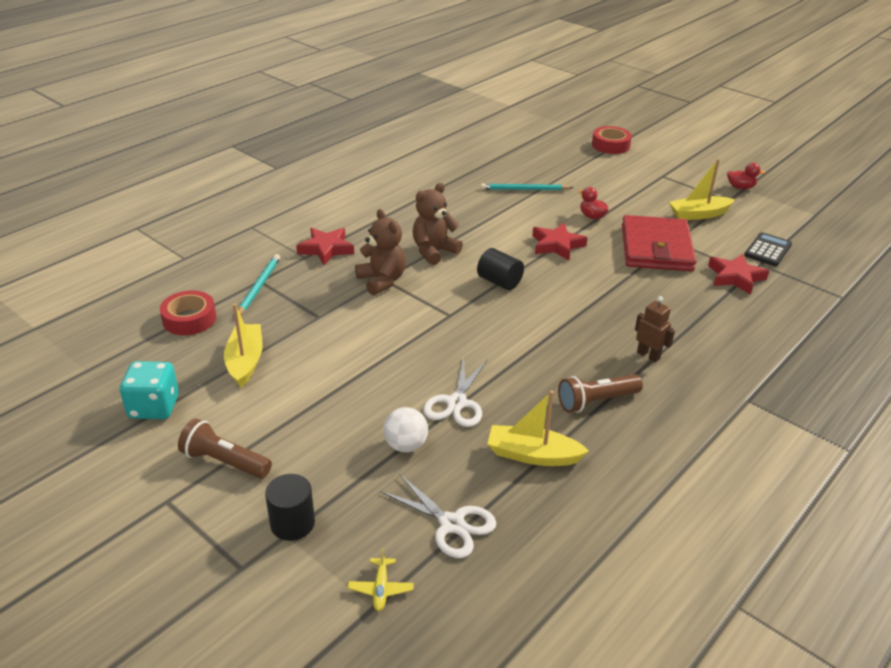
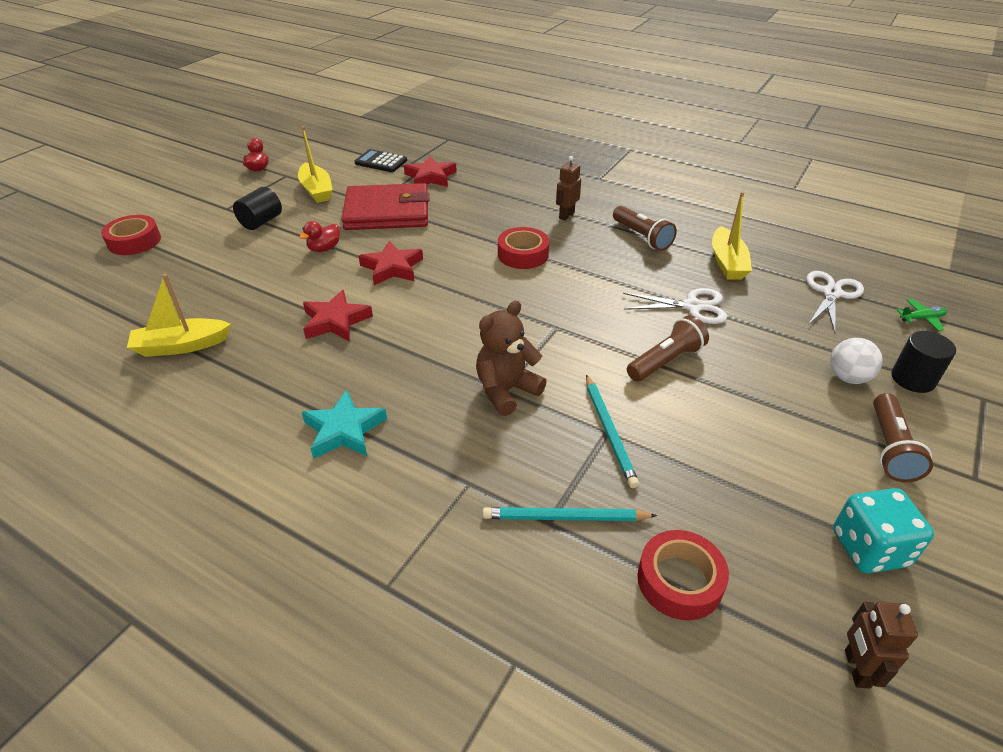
camera: 100 degrees left, 5 degrees up
(93, 367) = (856, 668): none -> brown robot
(245, 361) = (730, 481): yellow boat -> yellow boat (182, 346)
(326, 249) = (440, 464): red star -> red star (336, 321)
(372, 219) = (344, 430): none -> turquoise star
(381, 588) = (921, 318): yellow plane -> green plane
(384, 365) = (666, 361): none -> brown flashlight
(406, 445) = (768, 328): white ball -> white ball (848, 377)
(434, 251) = (424, 356): brown teddy bear -> none
(499, 282) = (479, 300): black cylinder -> black cylinder (261, 222)
(524, 189) = (254, 299): turquoise pencil -> turquoise pencil (609, 432)
(569, 314) = (523, 254): none -> red tape

